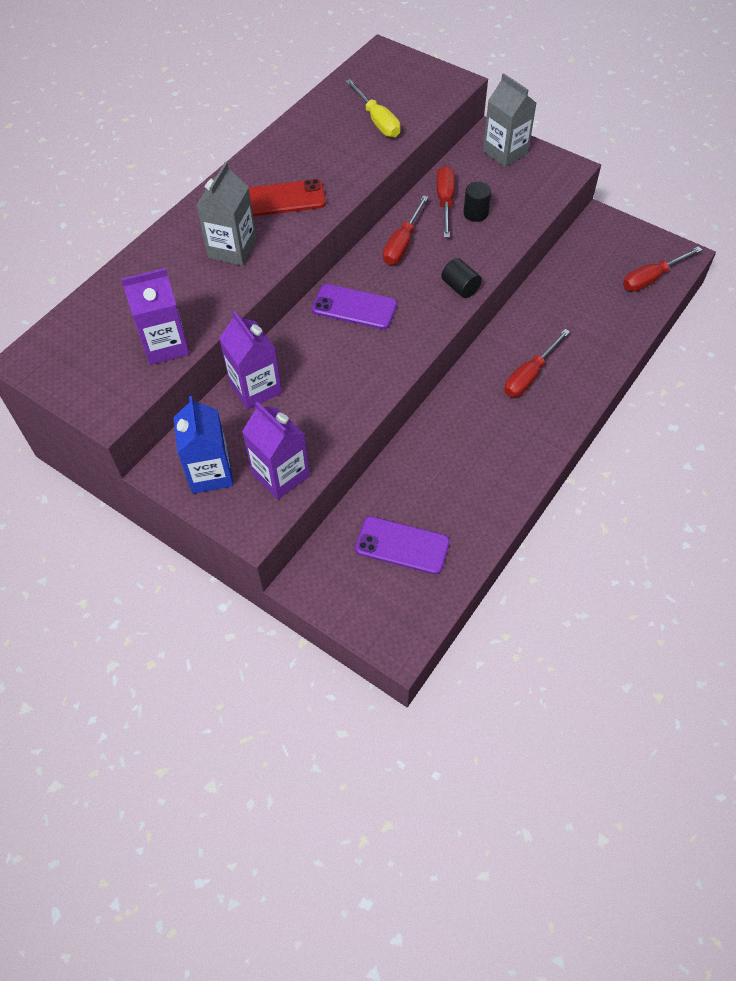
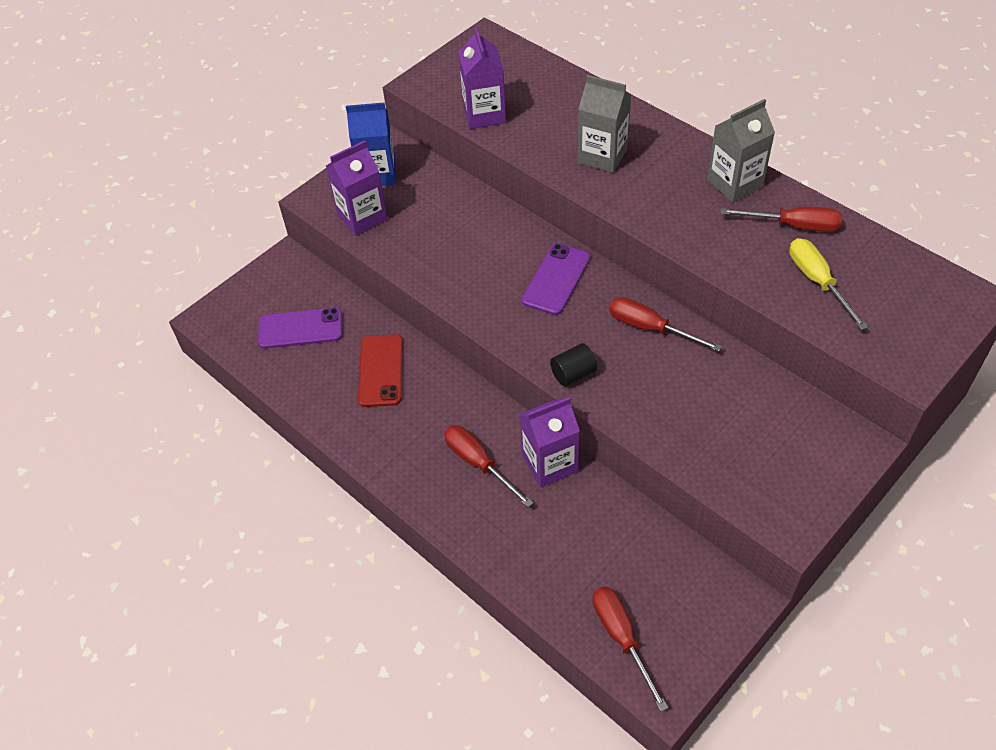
camera: 100 degrees right, 5 degrees down
(255, 388) = (463, 203): purple carton -> purple carton (550, 463)
(285, 199) = (676, 195): red phone -> red phone (380, 370)
(377, 121) = (817, 281): yellow screwdriver -> yellow screwdriver turned 90 degrees clockwise
(402, 545) = (300, 329): purple phone -> purple phone turned 60 degrees clockwise
(445, 202) = (722, 376): red screwdriver -> red screwdriver (794, 226)
(475, 213) = (699, 405): black cylinder -> none
(505, 152) = (823, 455): grey carton -> grey carton (734, 183)

